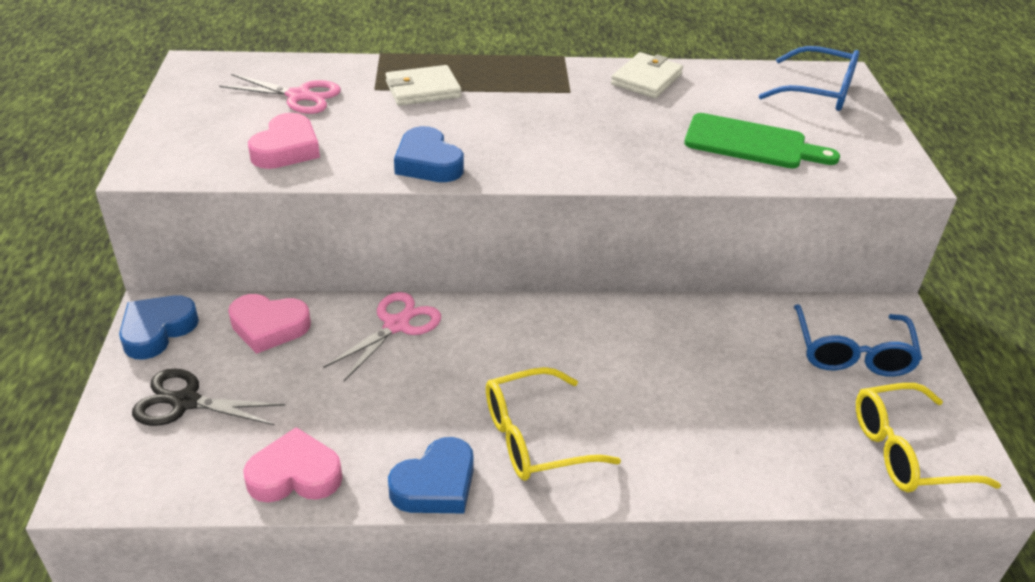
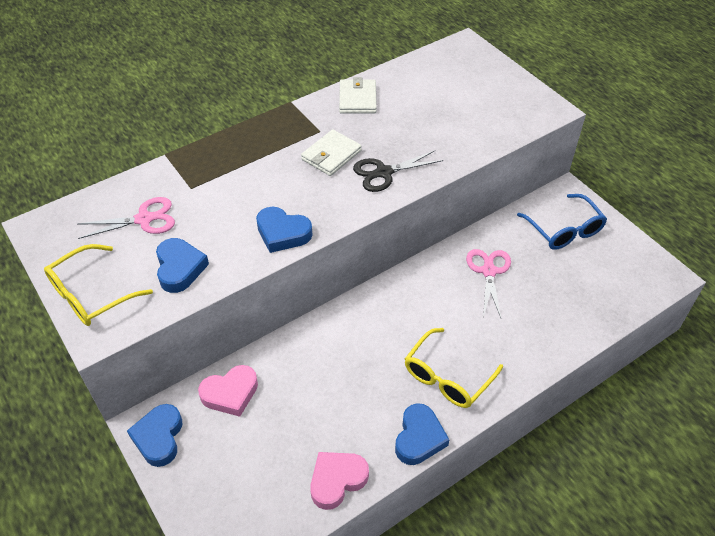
camera: 30 degrees left, 10 degrees up
(185, 402) = (226, 475): black scissors -> black scissors (383, 173)
(286, 149) = (180, 268): pink heart -> blue heart
(397, 325) = (309, 347): pink scissors -> pink scissors (489, 271)
(423, 90) = (224, 173): white wallet -> white wallet (331, 155)
(751, 143) = (456, 124): green cutting board -> none
(819, 92) = (462, 64): blue glasses -> none
(906, 451) = (627, 278): yellow glasses -> yellow glasses (91, 295)

